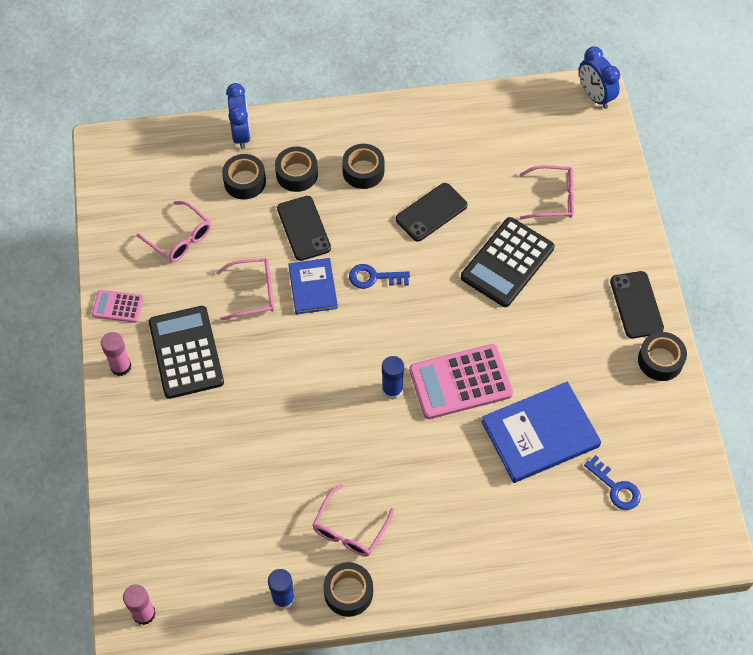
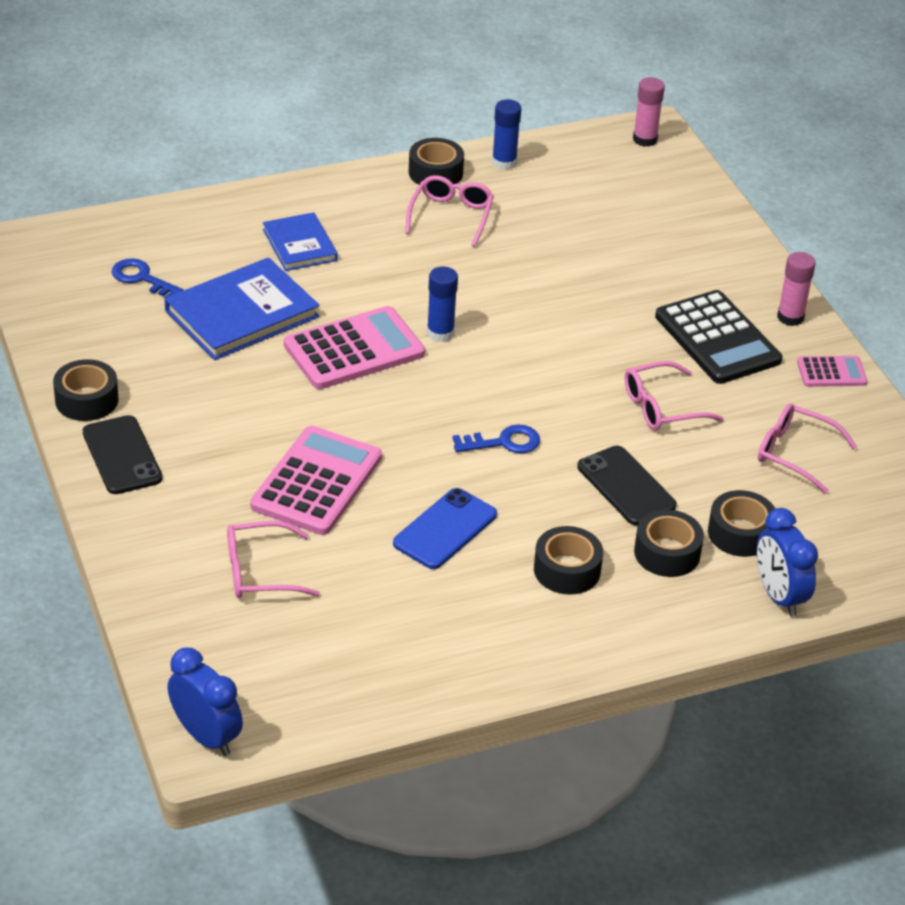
camera: 165 degrees right, 20 degrees down
(312, 287) = (584, 421): blue book -> blue book (300, 245)
(431, 212) = (445, 529): black phone -> blue phone
(507, 262) = (316, 482): black calculator -> pink calculator

